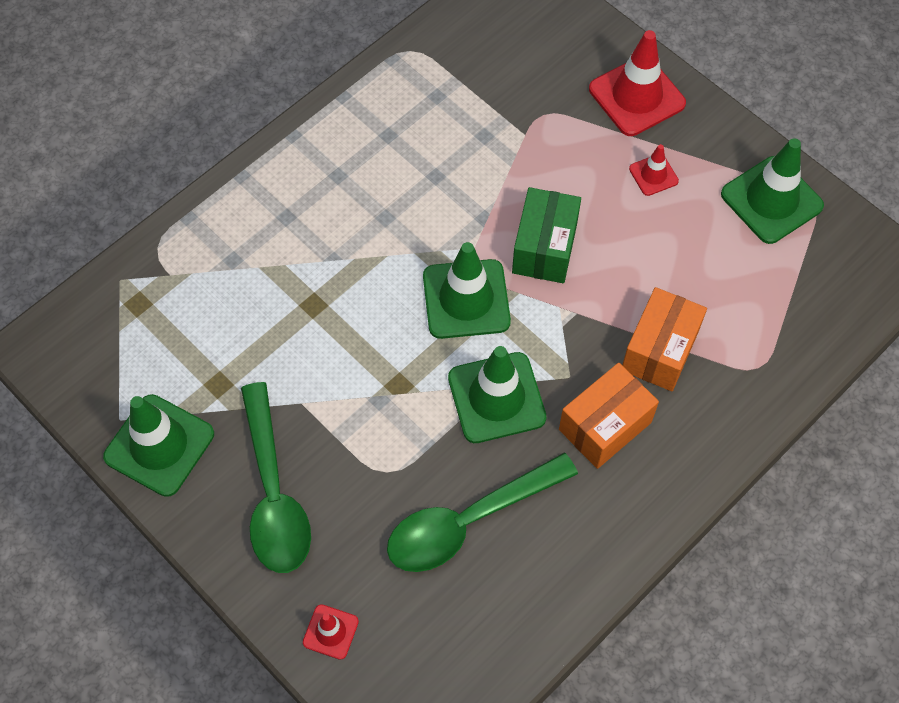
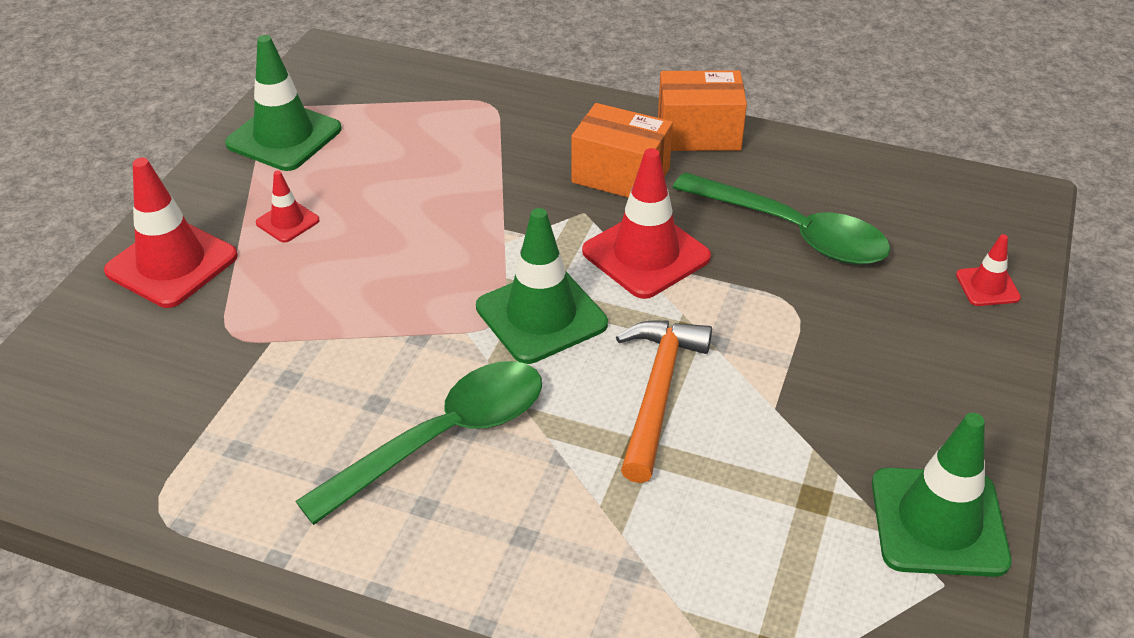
camera: 115 degrees left, 20 degrees down
(273, 492) = (896, 387): green spoon -> green spoon (442, 438)
(354, 338) = (658, 393): none -> orange hammer
(496, 398) = (646, 254): green traffic cone -> red traffic cone
(544, 248) = (434, 275): green box -> none
(660, 351) = (512, 163): orange box -> orange box (698, 133)

